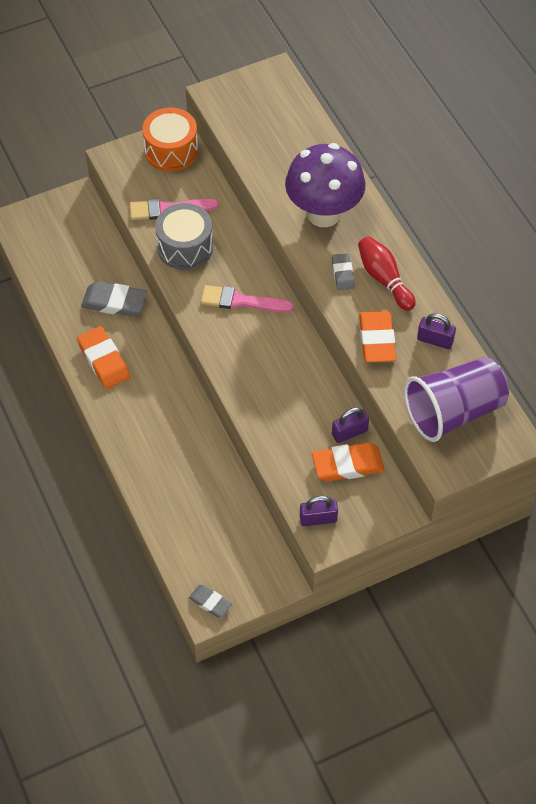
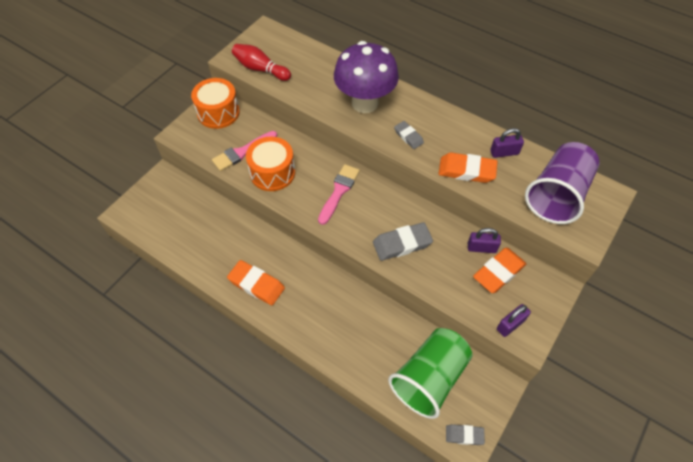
camera: 30 degrees left, 0 degrees up
(114, 302) = (237, 238): grey eraser -> grey eraser (402, 244)
(185, 247) = (272, 173): grey drum -> orange drum
(214, 536) = (429, 378): none -> green cup
(241, 301) = (339, 191): pink brush -> pink brush turned 135 degrees clockwise
(349, 432) = (481, 248): purple padlock -> purple padlock turned 60 degrees clockwise
(377, 340) = (466, 170): orange eraser -> orange eraser turned 45 degrees counterclockwise
(384, 279) = (438, 128): red bowling pin -> red bowling pin (260, 69)

